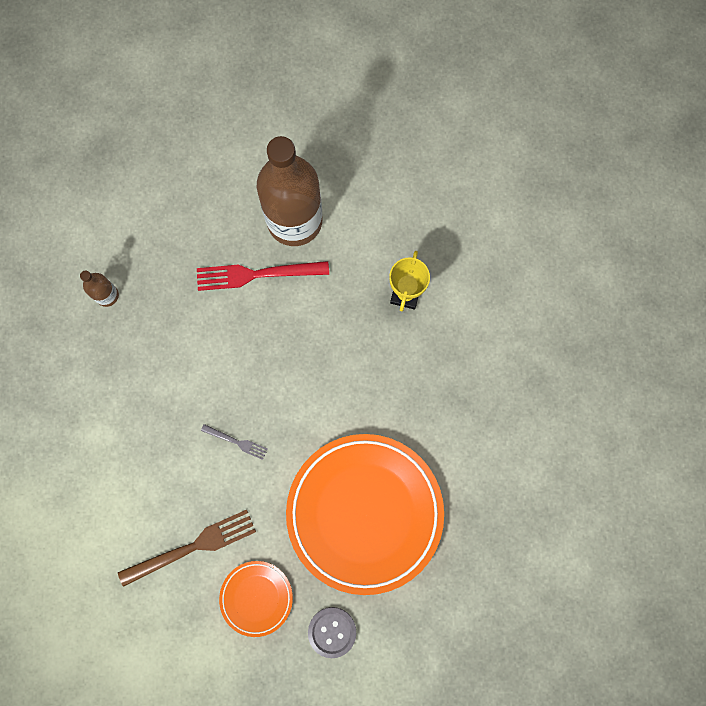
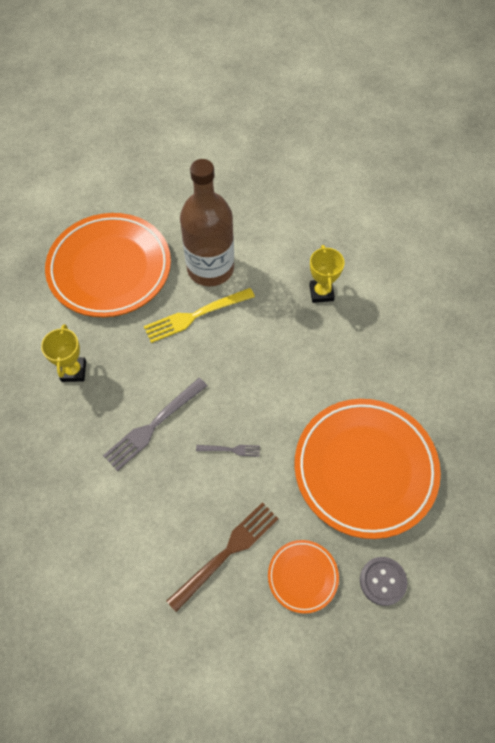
camera: 20 degrees left, 15 degrees down
(107, 295) = (73, 371): brown bottle -> yellow trophy
(167, 387) = (153, 426): none -> grey fork
(184, 183) = (110, 268): none -> orange plate
(256, 274) = (195, 316): red fork -> yellow fork

